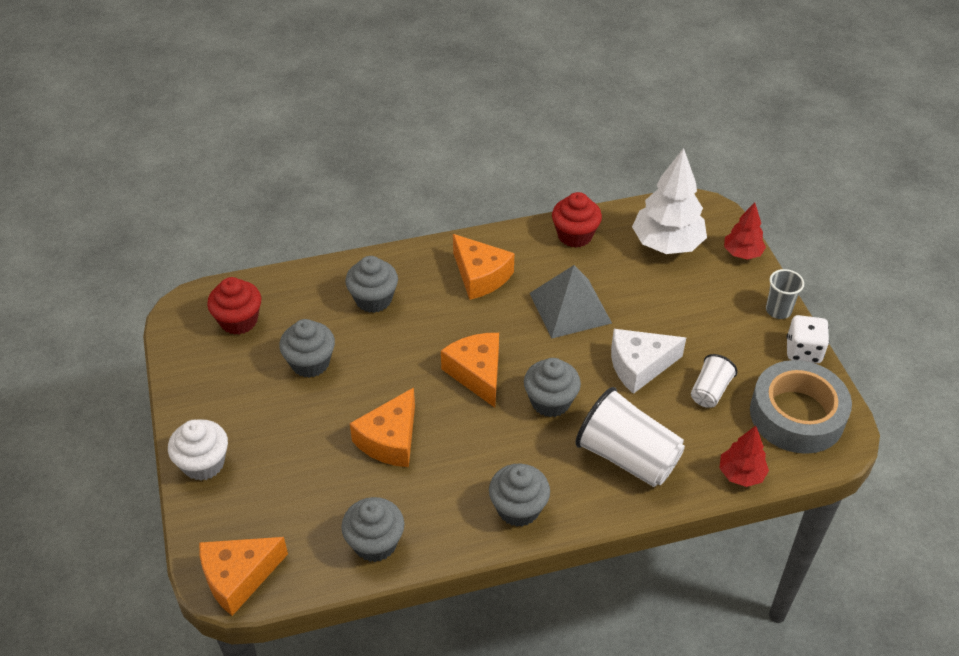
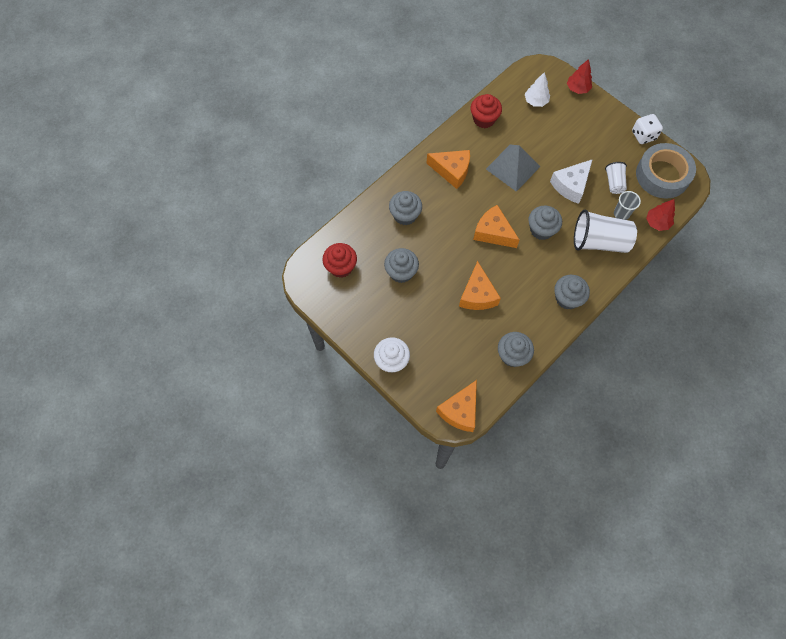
camera: 30 degrees left, 20 degrees up
(667, 244) = (536, 101): white tree -> white tree, size x0.56
(778, 310) = (617, 116): grey cup -> grey cup (621, 214)

